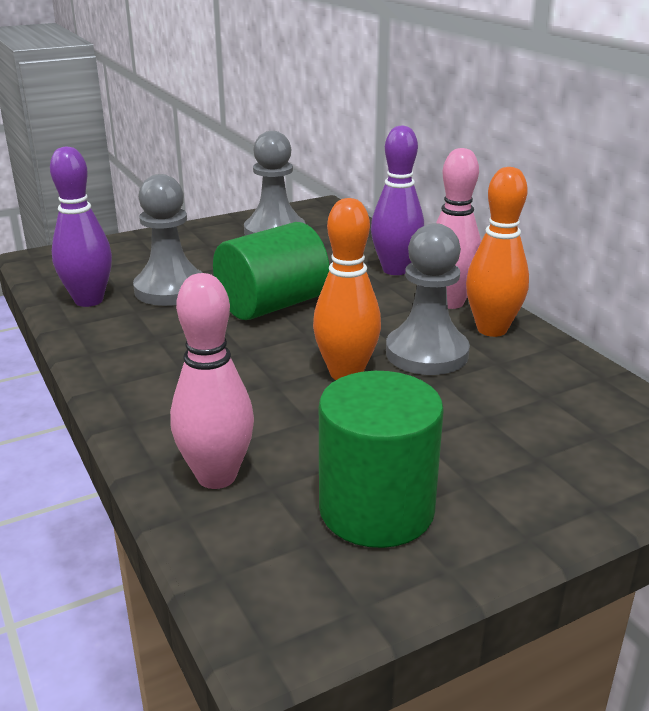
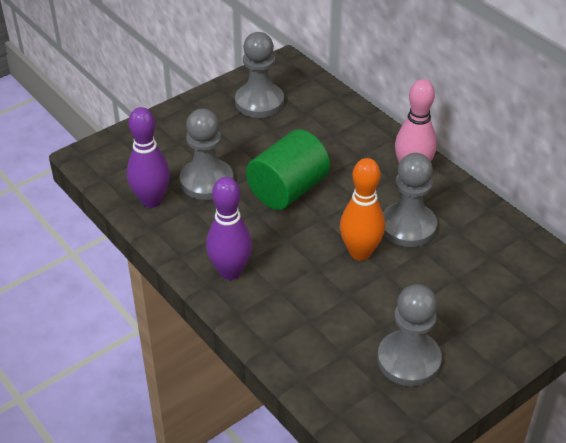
camera: 10 degrees left, 15 degrees up
(216, 476) = (308, 349): pink bowling pin -> none
(376, 510) = (408, 360): green cylinder -> grey pawn
(395, 270) = (365, 139): purple bowling pin -> purple bowling pin (230, 271)
(492, 329) = (446, 197): orange bowling pin -> none

